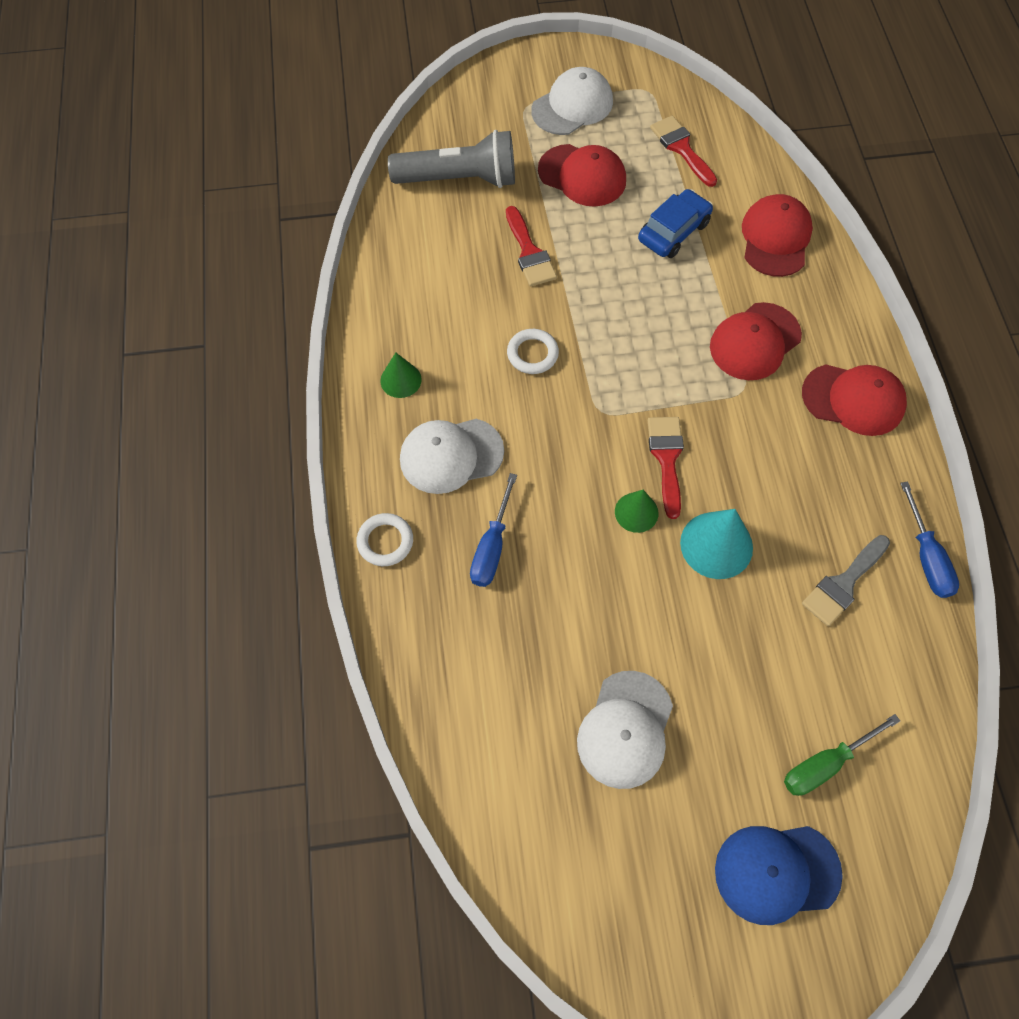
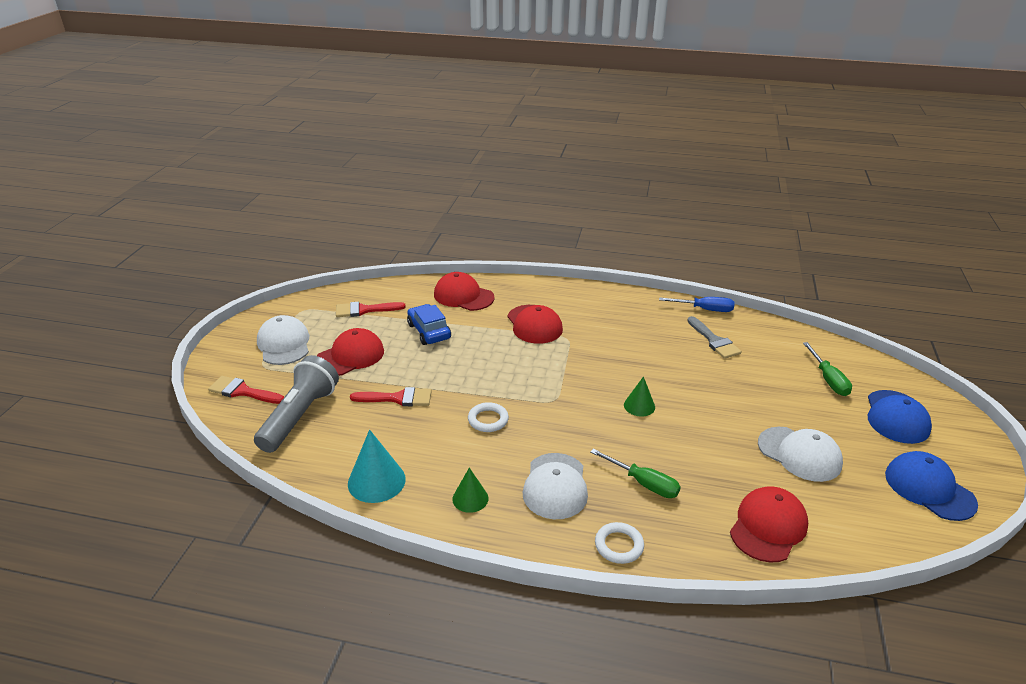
camera: 70 degrees left, 30 degrees down
(492, 547) = (643, 483): blue screwdriver -> green screwdriver
(625, 913) = (929, 489): none -> blue cap
(666, 458) = (604, 382): red brush -> red brush (242, 391)
(716, 545) = (674, 379): turquoise cone -> turquoise cone (376, 481)
(853, 399) = (594, 303): red cap -> red cap (768, 527)

